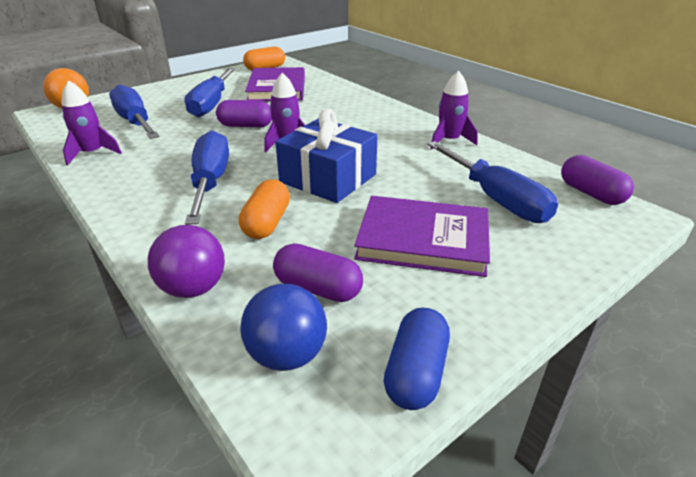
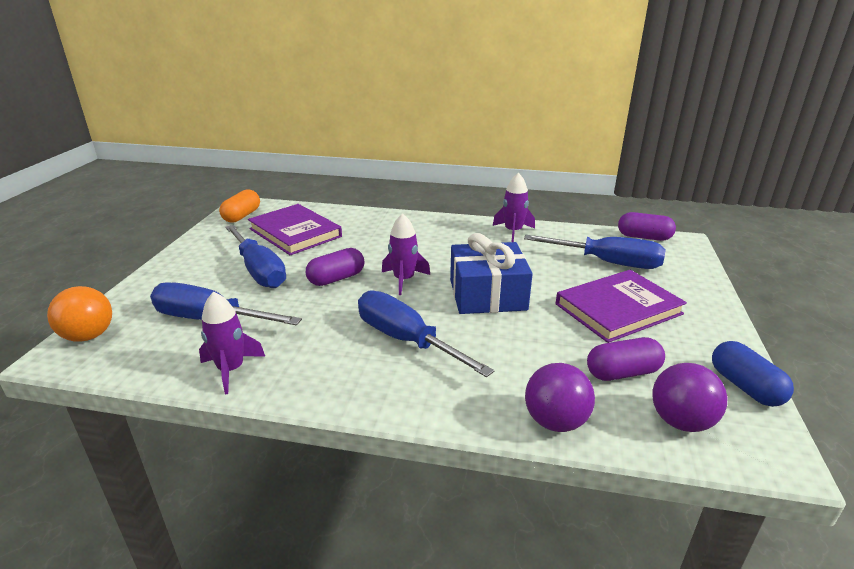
camera: 40 degrees left, 5 degrees down
(267, 223) = (511, 349): orange capsule -> none
(287, 355) = (681, 421): blue ball -> purple ball

